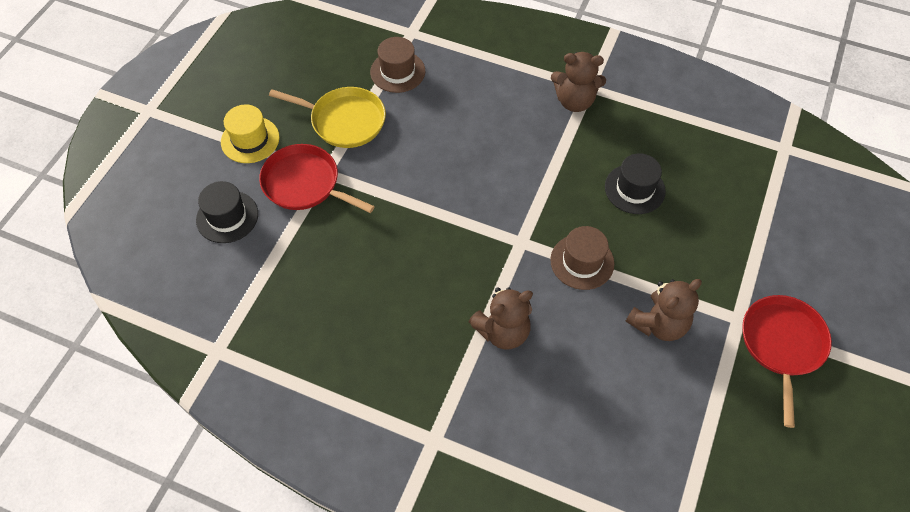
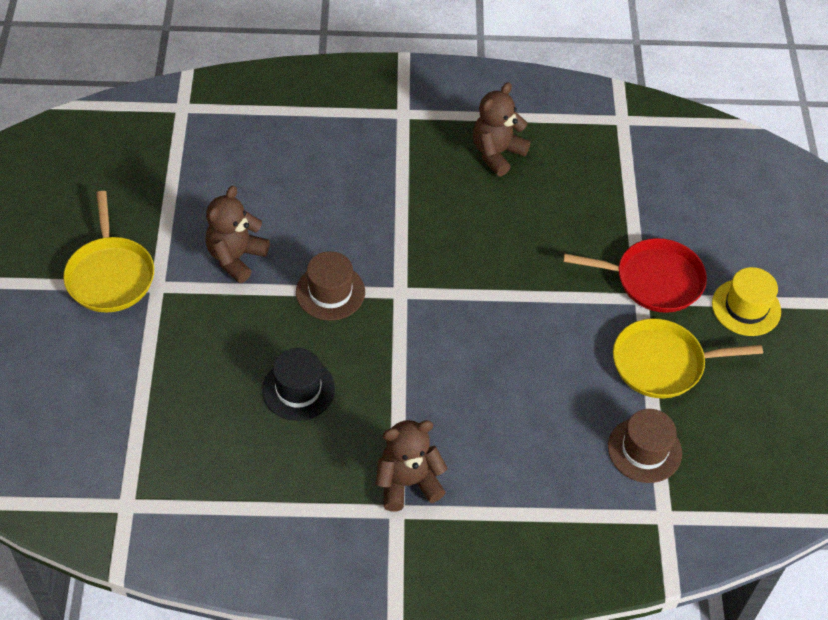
camera: 155 degrees right, 5 degrees down
(227, 217) = (703, 224): black hat -> none
(502, 331) = (382, 207): brown teddy bear -> brown teddy bear (497, 153)
(782, 344) = (110, 275): red pan -> yellow pan

